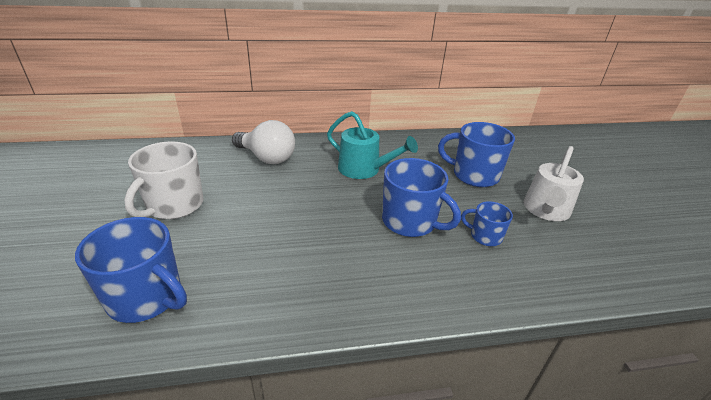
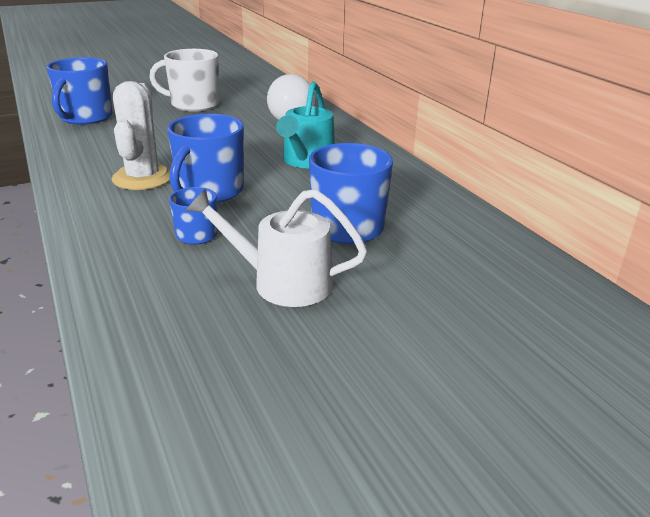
camera: 75 degrees right, 5 degrees down
(371, 257) = (143, 178): none -> white cactus

